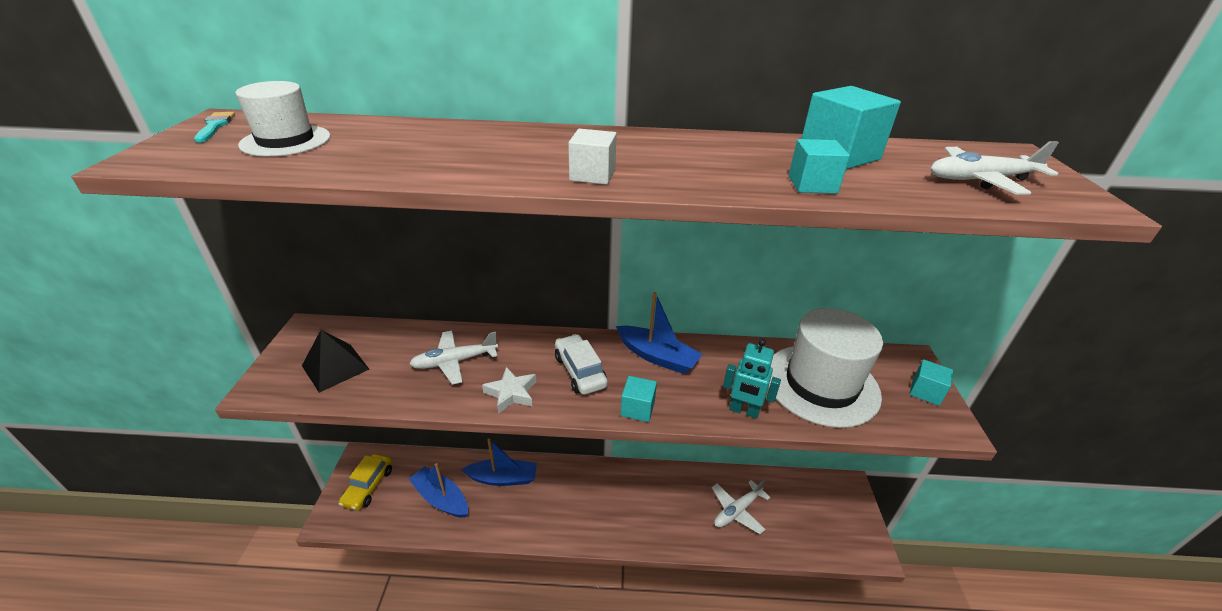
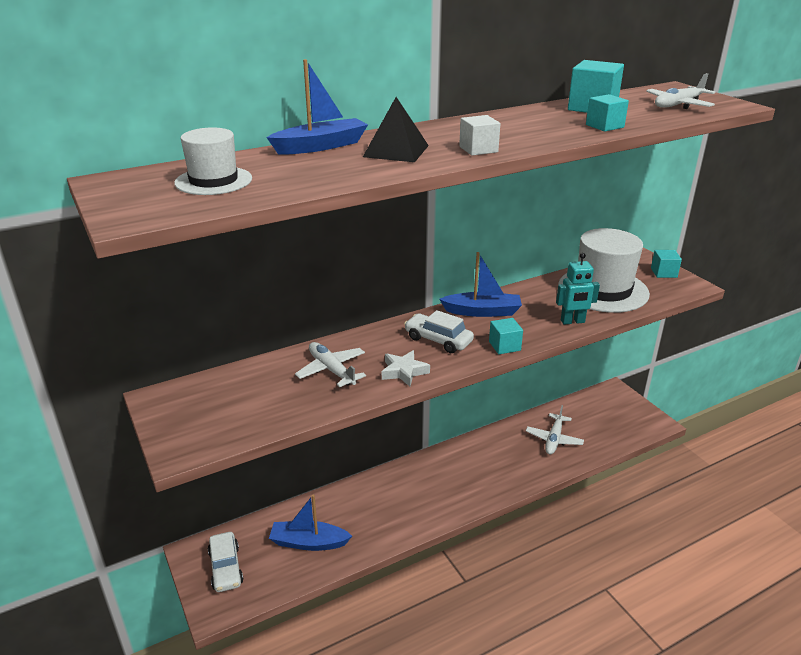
camera: 30 degrees left, 5 degrees down
(215, 126) = (120, 186): turquoise brush -> none
(335, 367) = (229, 412): black pyramid -> black pyramid (396, 151)
(368, 486) = (226, 568): yellow car -> white car
(454, 362) = (331, 370): white plane -> white plane turned 105 degrees clockwise
(503, 478) = (351, 502): blue boat -> blue boat (321, 146)

